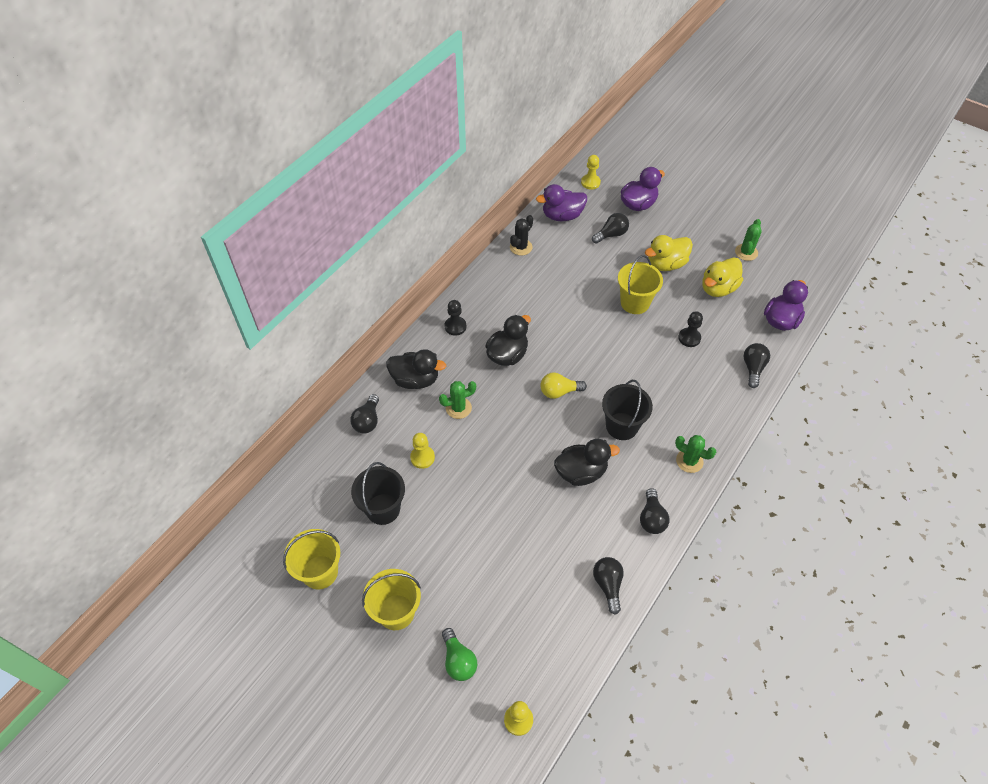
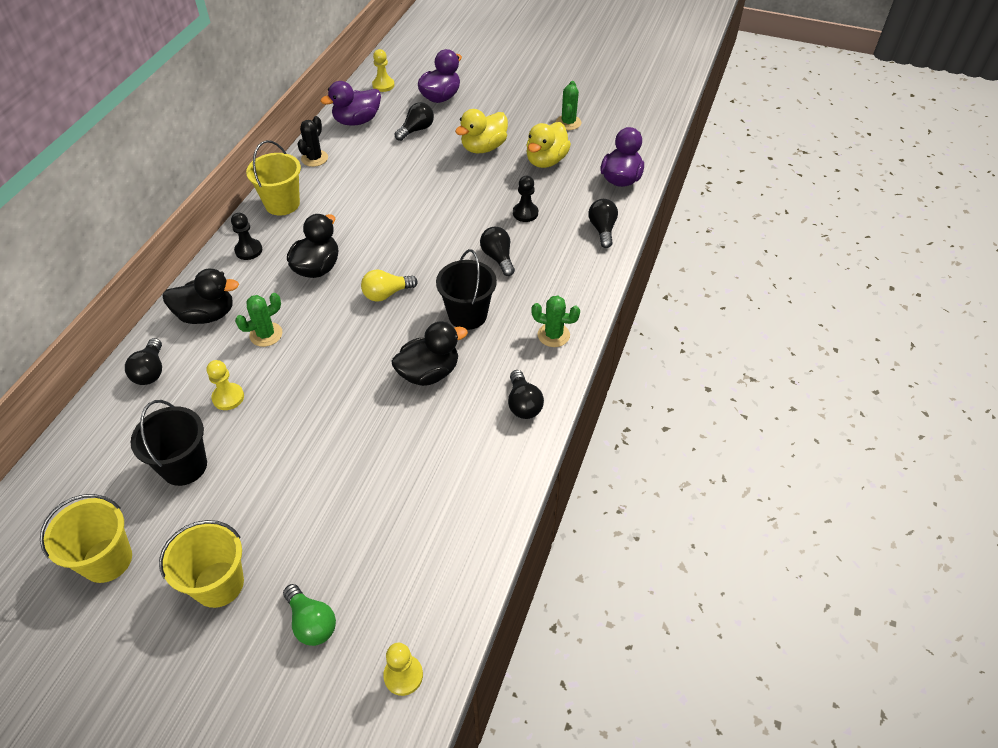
camera: 15 degrees left, 5 degrees down
(608, 585) = (486, 488): black light bulb -> black light bulb (498, 258)
(635, 303) = (456, 190): yellow bucket -> yellow bucket (282, 204)

